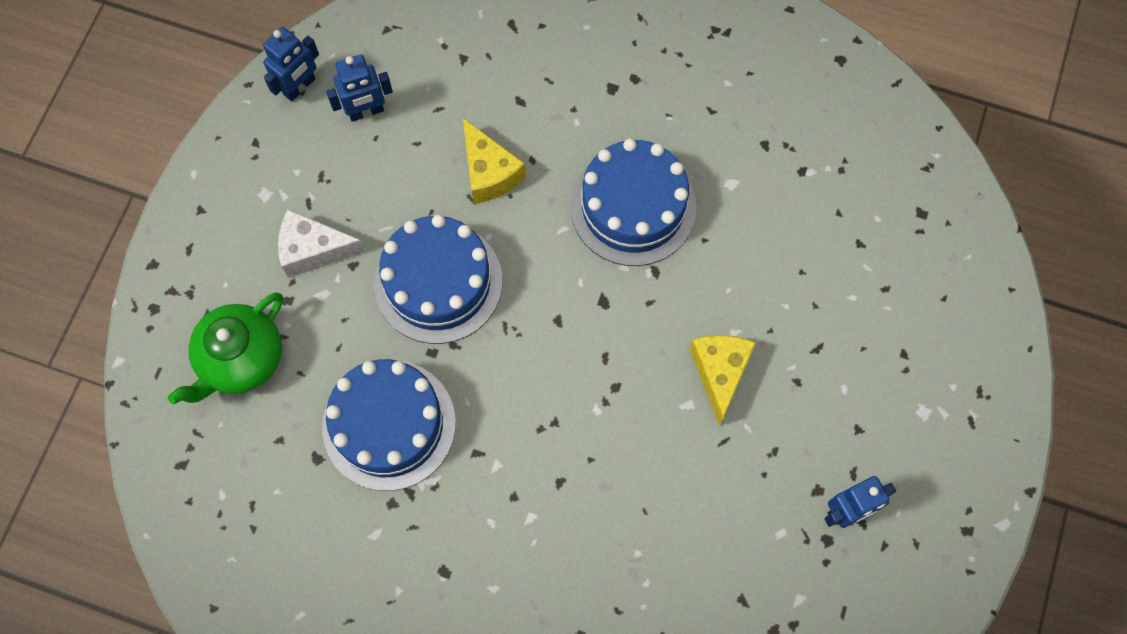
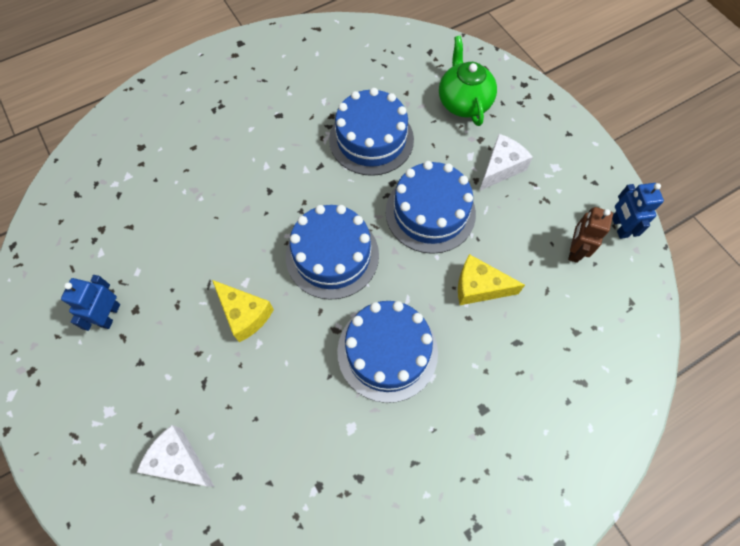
camera: 130 degrees right, 5 degrees down
(366, 112) = (574, 250): blue robot -> brown robot
(578, 342) = (332, 255): none -> blue cake
(896, 304) = (179, 461): none -> white cheese

